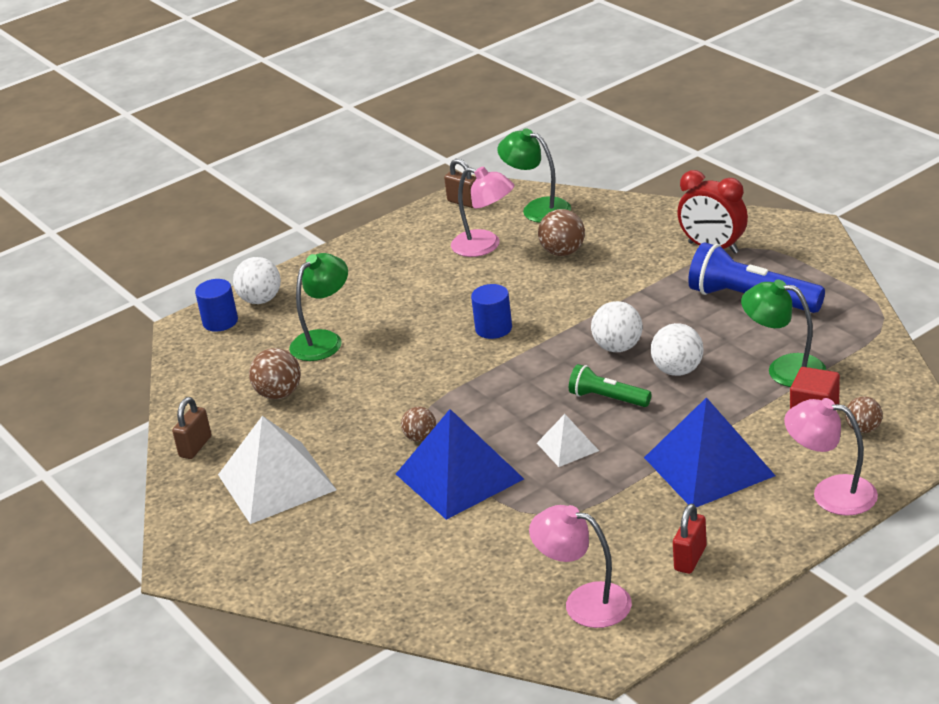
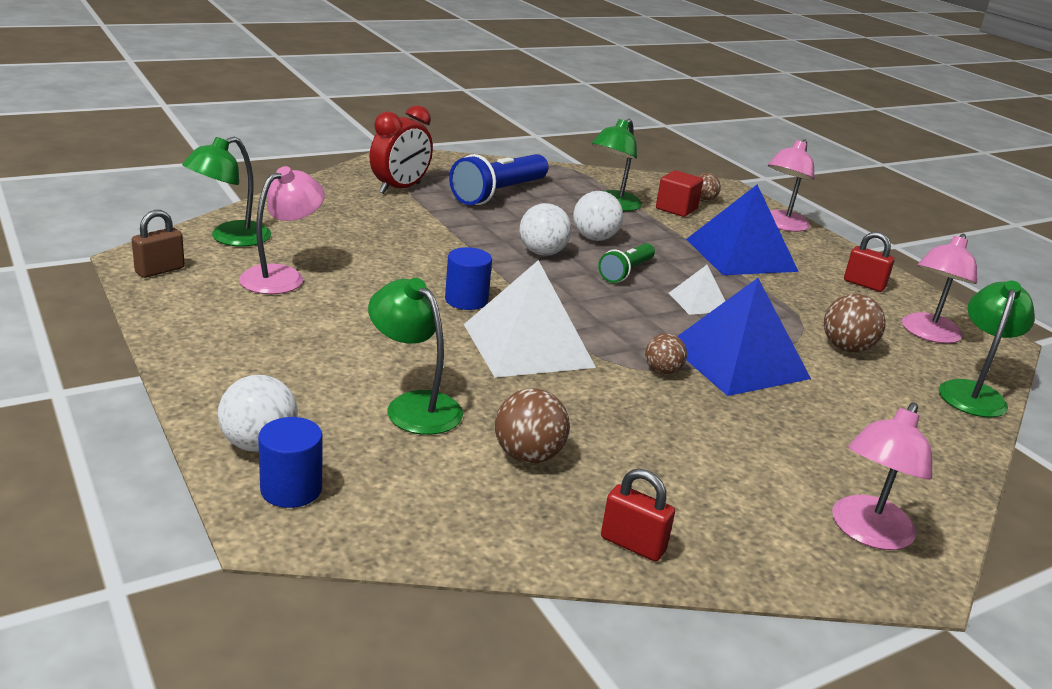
camera: 90 degrees left, 5 degrees down
(195, 447) = (633, 544): brown padlock -> red padlock
(228, 547) = (867, 533): none -> pink lamp
(276, 482) = (731, 480): white pyramid -> white pyramid (528, 345)
(466, 624) = (973, 392): none -> green lamp
(563, 252) = (340, 243): brown ball -> brown ball (846, 348)

